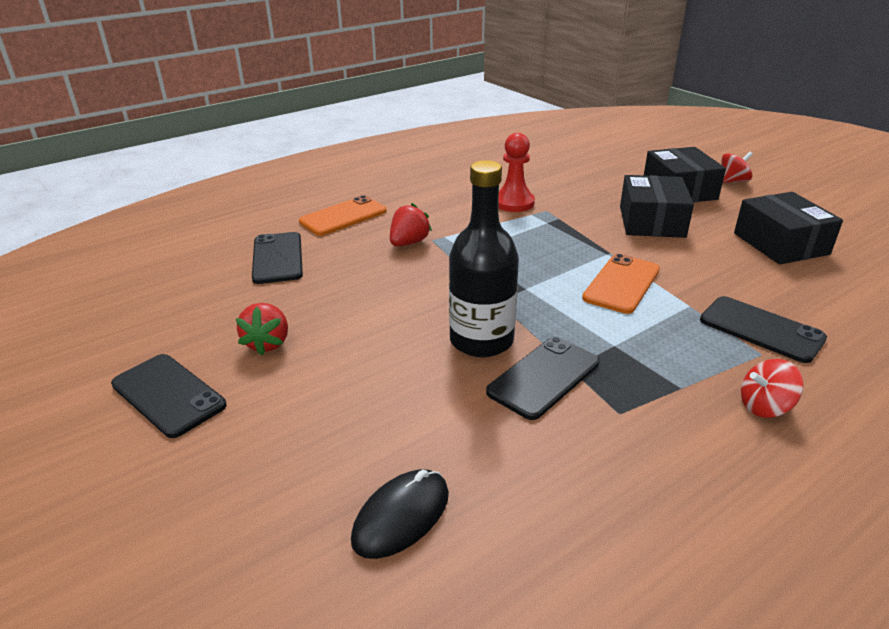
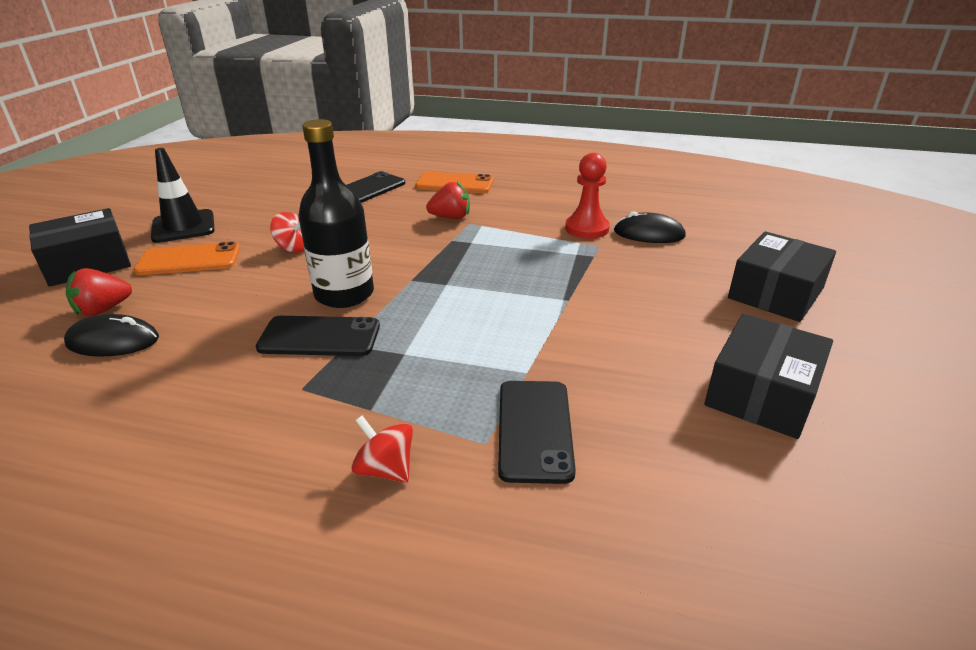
camera: 50 degrees right, 0 degrees up
(168, 395) = (183, 227): black phone -> black traffic cone
(268, 343) = (262, 229): red strawberry -> red strawberry (103, 310)
(553, 188) = (649, 234): none -> black mouse
(621, 284) = (516, 324): orange phone -> orange phone (189, 260)
(651, 221) = (670, 300): black box -> black box (88, 263)
(732, 181) = (871, 318): red spinning top -> red spinning top (294, 248)

